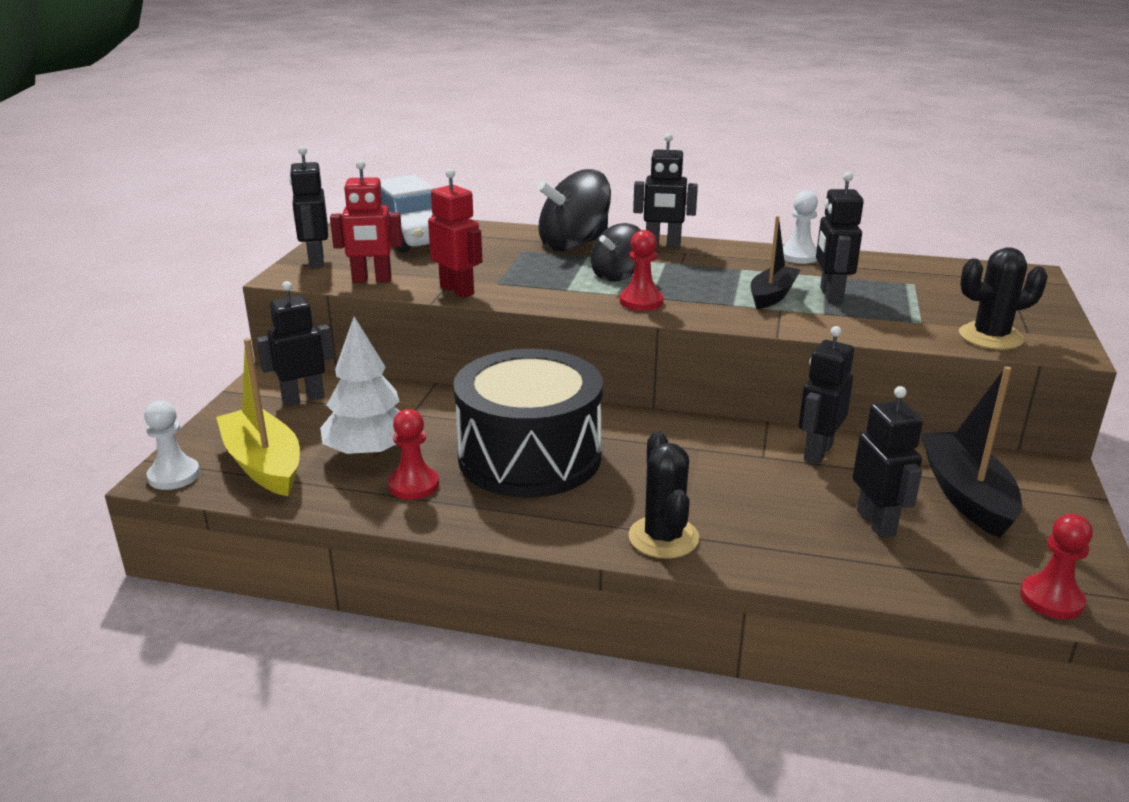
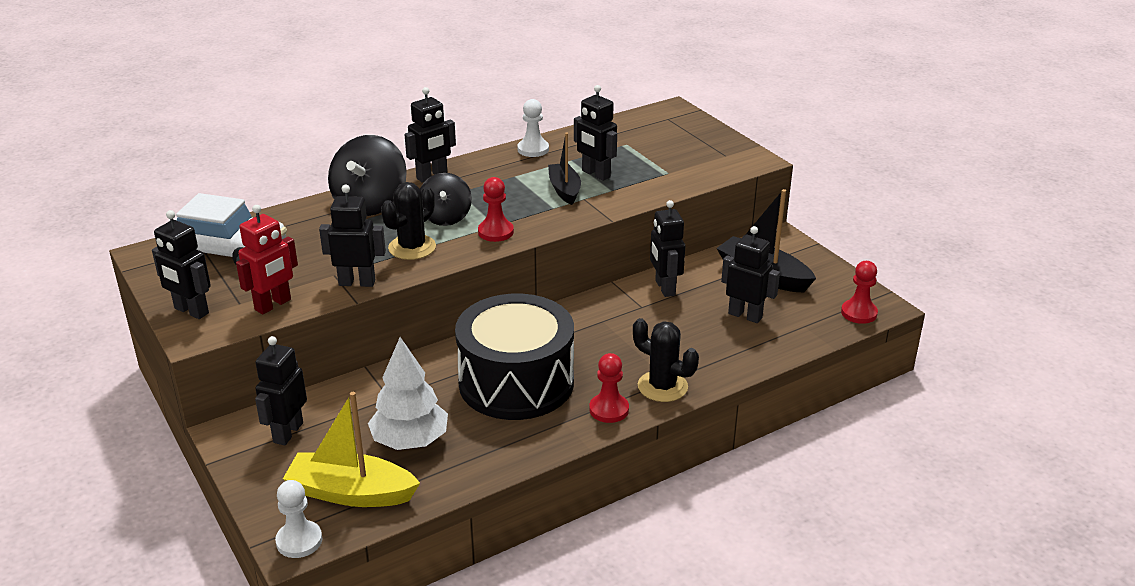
camera: 45 degrees left, 5 degrees up
(413, 485) = (477, 443): red pawn -> red pawn (609, 410)
(457, 290) = (357, 282): red robot -> black robot
(990, 337) = (714, 167): black cactus -> black cactus (412, 247)

